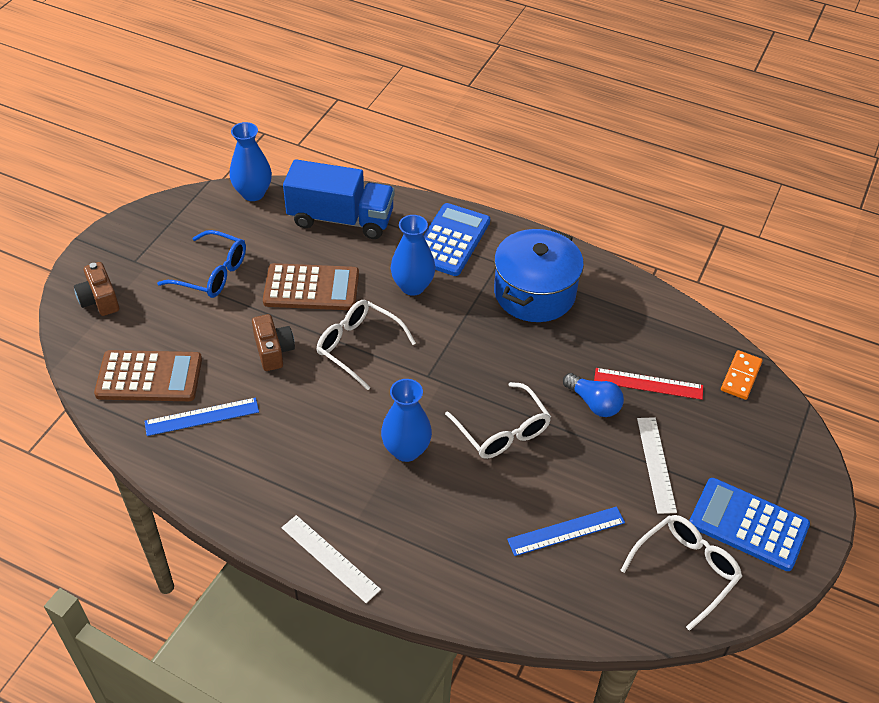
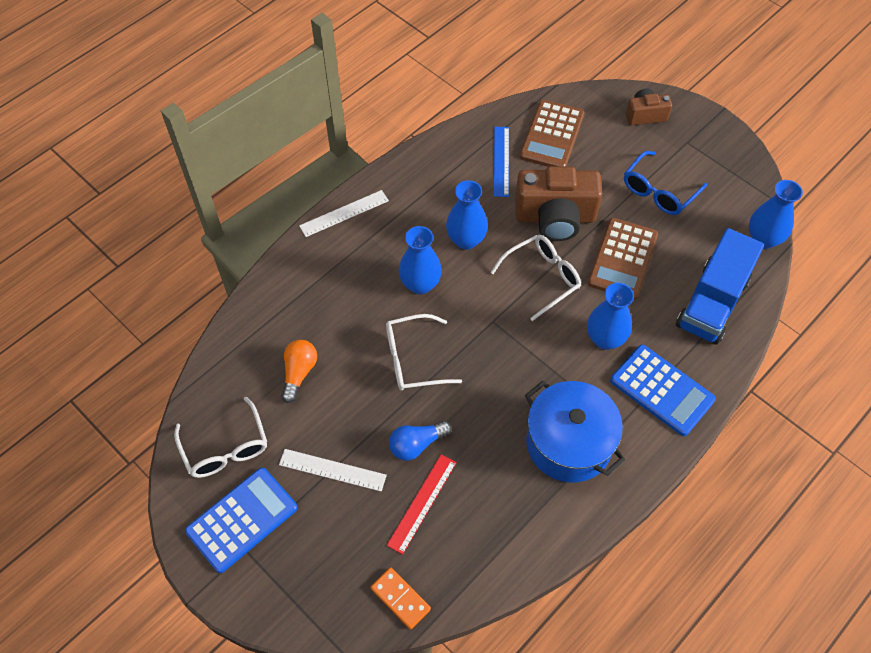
camera: 110 degrees right, 10 degrees up
(273, 351) = (555, 217): brown camera -> brown camera, size x1.85
(330, 423) = (466, 240): none -> blue vase
(566, 531) = (299, 373): blue ruler -> orange light bulb

